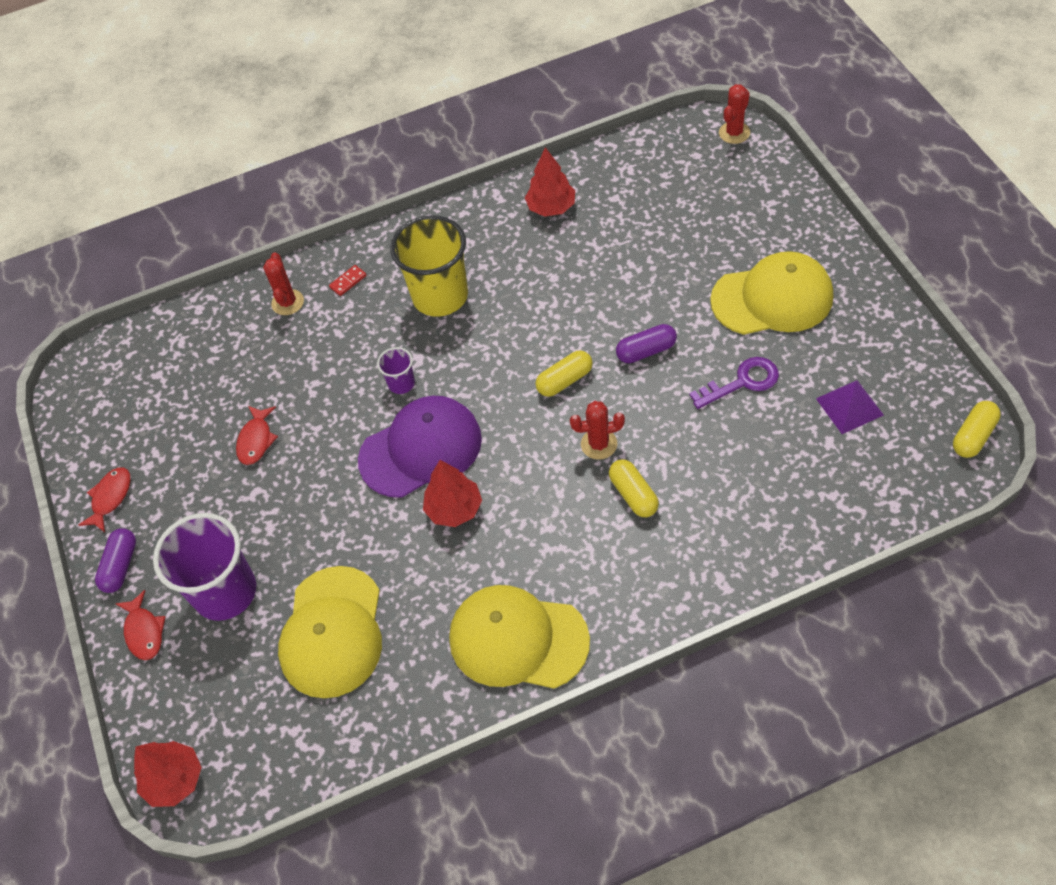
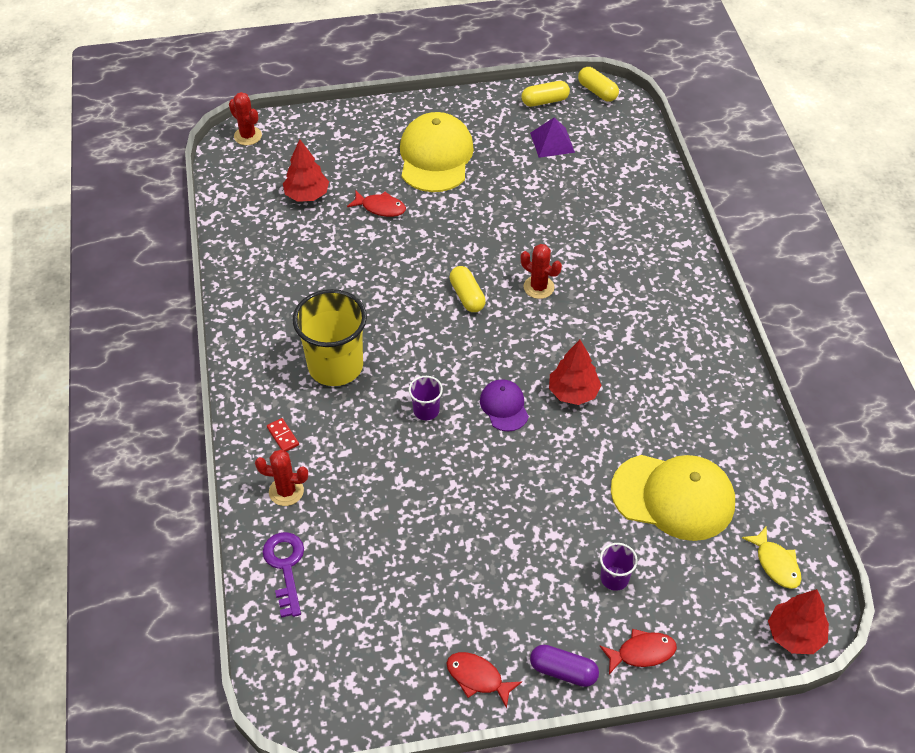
camera: 85 degrees left, 5 degrees down
(225, 592) = (614, 578): purple cup -> purple cup, size x0.46
(256, 440) = (450, 536): red fish -> red fish (380, 208)
(260, 750) = (776, 563): none -> yellow fish
(421, 449) = (504, 406): purple cap -> purple cap, size x0.51
(518, 639) = (705, 371): yellow cap -> none
(551, 207) = (268, 268): red tree -> red tree (307, 195)
(599, 444) = (538, 287): red cactus -> red cactus turned 60 degrees counterclockwise
(633, 494) = (592, 276): yellow capsule -> yellow capsule (545, 101)
(646, 351) = (457, 240): purple capsule -> none
(742, 382) = (509, 192): purple key -> purple key (285, 567)

